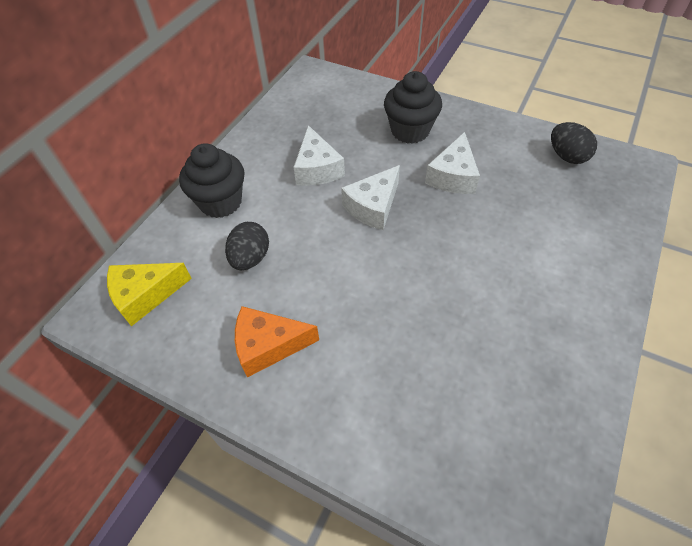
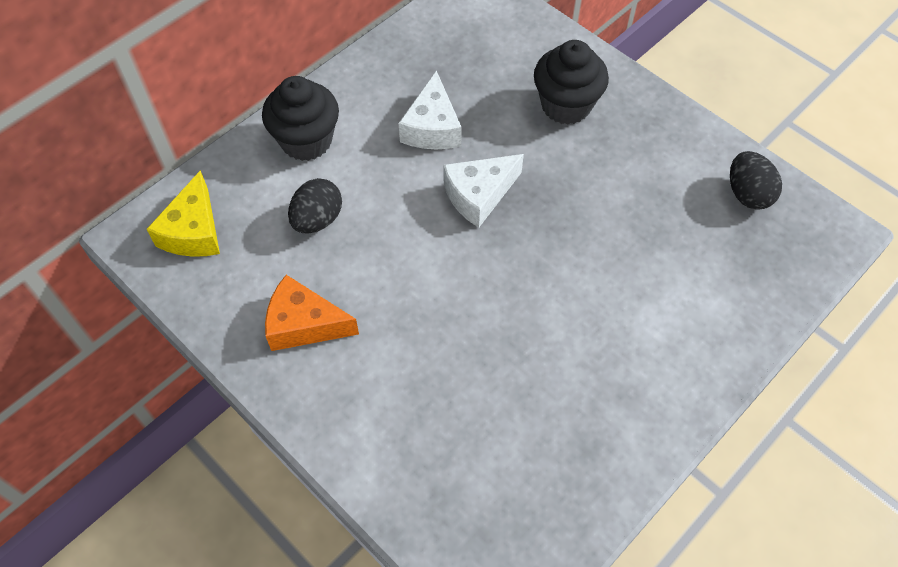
camera: 15 degrees right, 5 degrees up
(145, 295) = (193, 231): yellow cheese -> yellow cheese turned 75 degrees counterclockwise
(453, 176) = (591, 182): white cheese -> none

